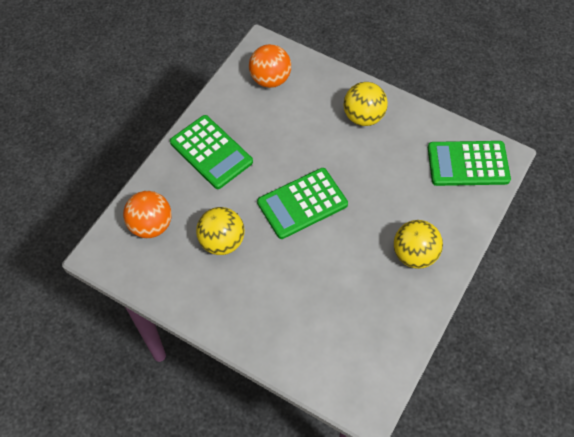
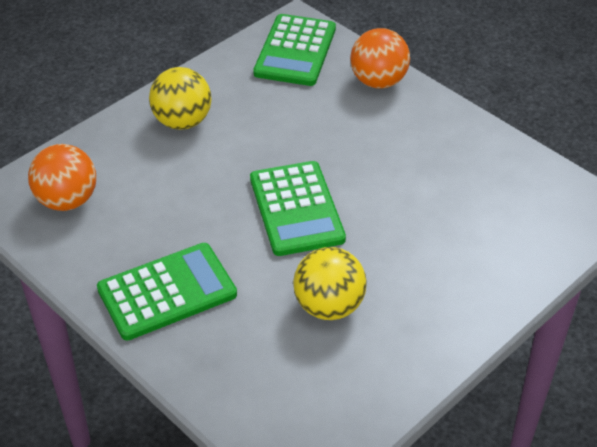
camera: 75 degrees left, 15 degrees down
(151, 225) = (271, 389): orange ball -> orange ball (378, 81)
(414, 254) = (406, 123): yellow ball -> none

